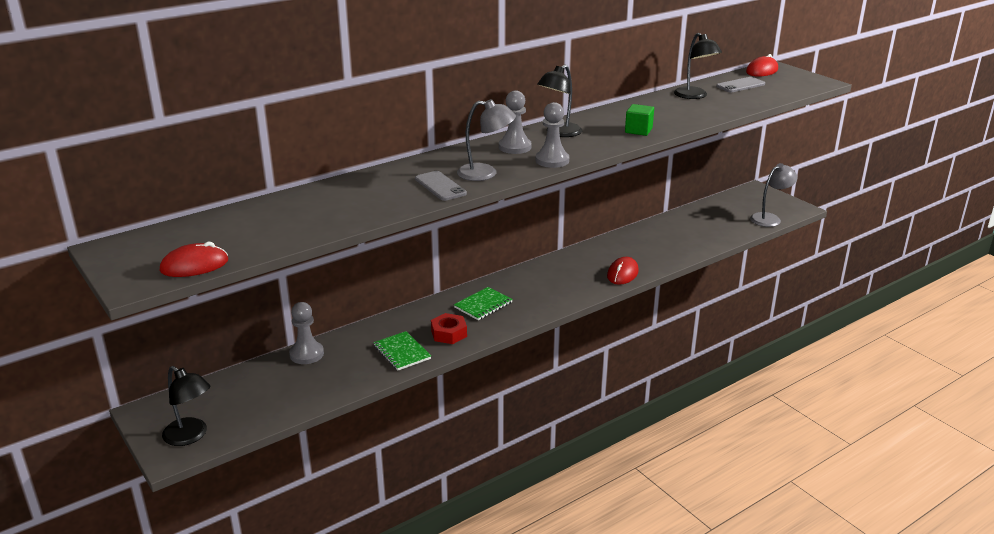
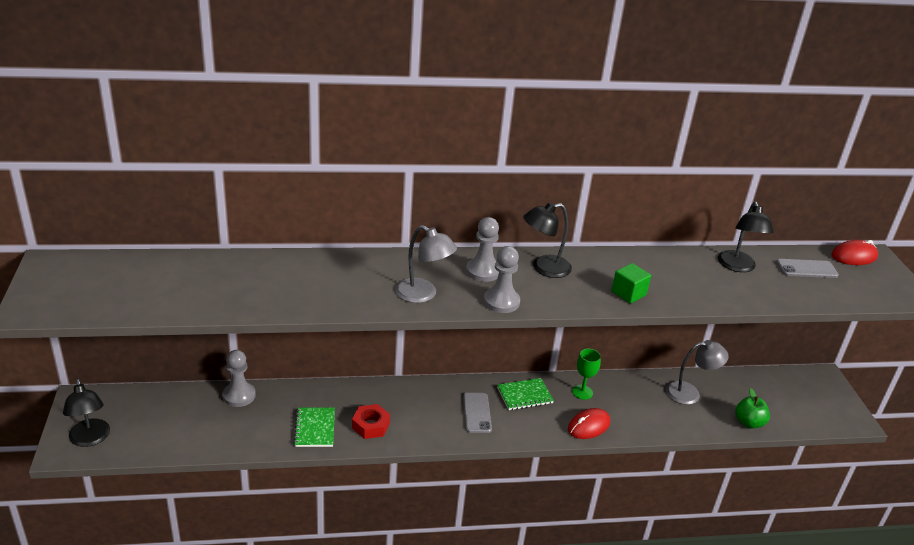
camera: 25 degrees right, 5 degrees up
(194, 265) = (88, 308): red mouse -> none
(440, 186) = (367, 295): grey phone -> grey phone (477, 413)
(483, 305) = (426, 407): green notebook -> green notebook (524, 395)
(597, 254) = (582, 392): none -> green goblet
(732, 233) = (748, 423): none -> green apple
(770, 218) = (808, 420): grey lamp -> grey lamp (690, 393)

